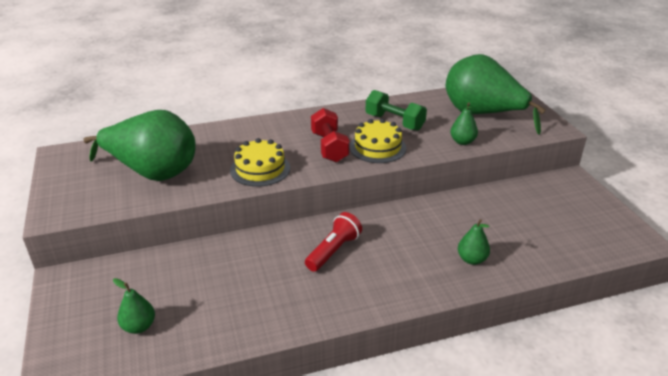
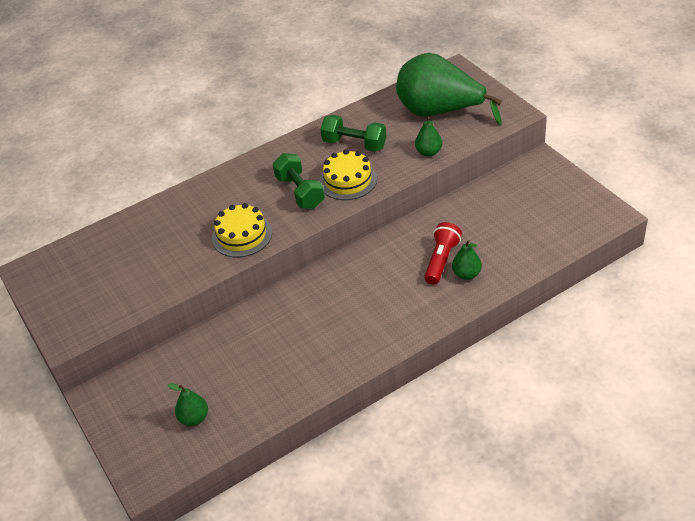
camera: 10 degrees left, 10 degrees up
(152, 172) = (136, 266): green pear -> none
(329, 147) = (300, 192): red dumbbell -> green dumbbell
(333, 251) = (339, 299): red flashlight -> red flashlight (441, 260)

